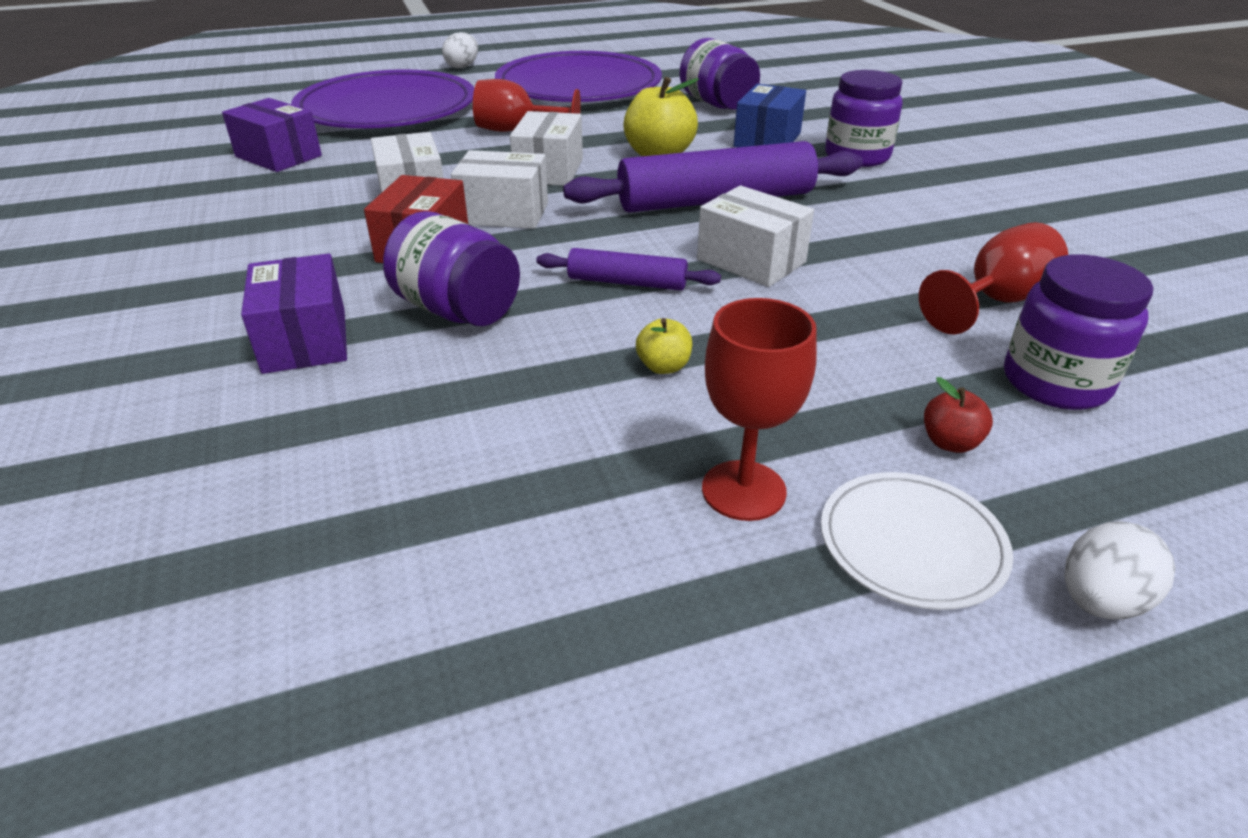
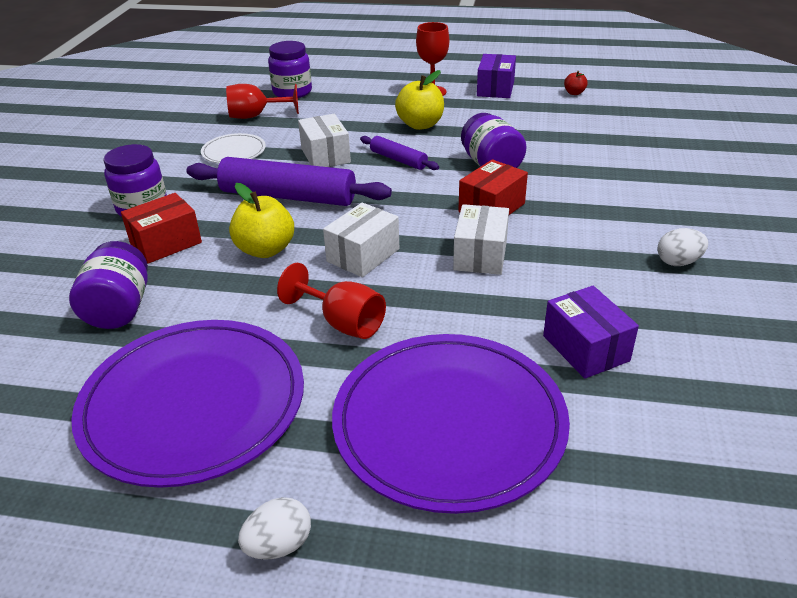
camera: 150 degrees left, 0 degrees up
(305, 340) = (569, 168): purple box -> purple box (495, 89)
(503, 213) = (427, 221): white box -> none
(663, 366) = (420, 125): yellow apple -> yellow apple, size x2.00
(767, 140) = (166, 243): blue box -> red box
(911, 543) = (400, 76): white plate -> white plate (234, 152)
(950, 442) = (355, 88): red apple -> red apple (574, 93)
(1100, 601) = (372, 61): white egg -> white egg (678, 262)

